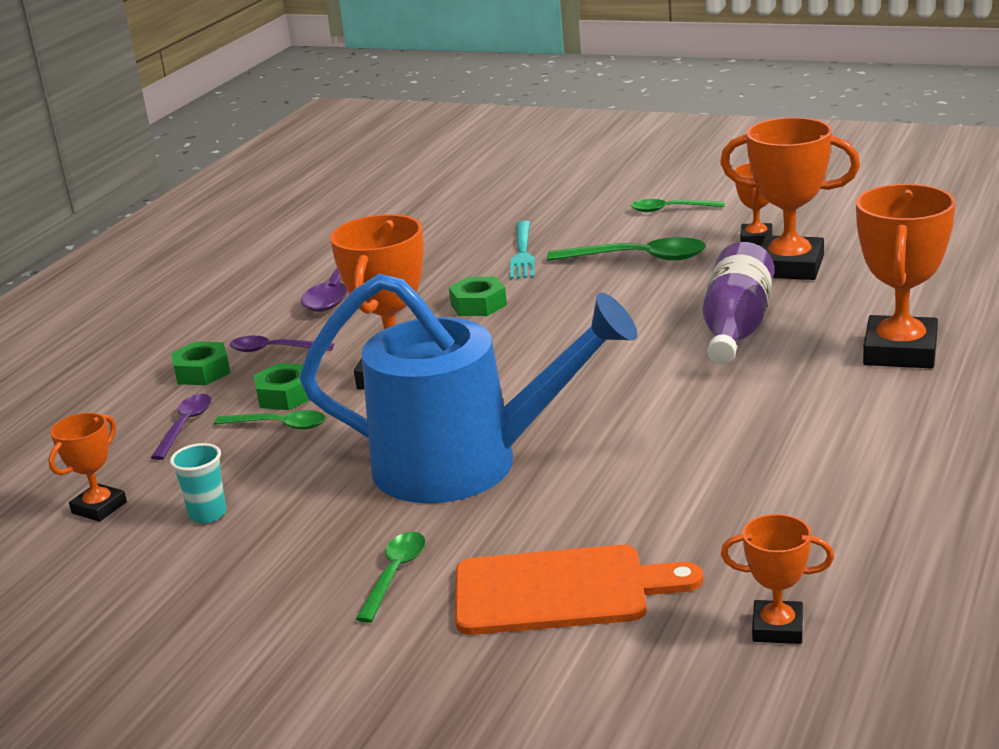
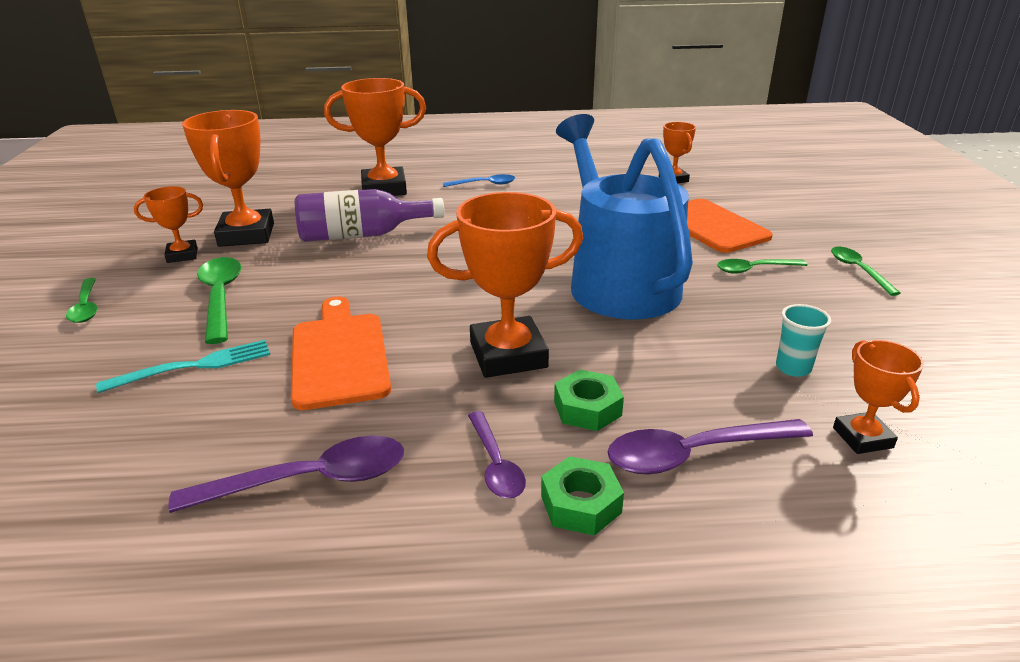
camera: 120 degrees left, 5 degrees up
(99, 508) = (862, 438): orange trophy -> orange trophy turned 75 degrees clockwise
(185, 426) = (694, 454): purple spoon -> purple spoon, size x1.60
(279, 425) = (641, 388): green spoon -> green spoon (858, 270)
(478, 305) = (339, 355): green nut -> orange cutting board
(871, 431) = (484, 184): none -> blue spoon

